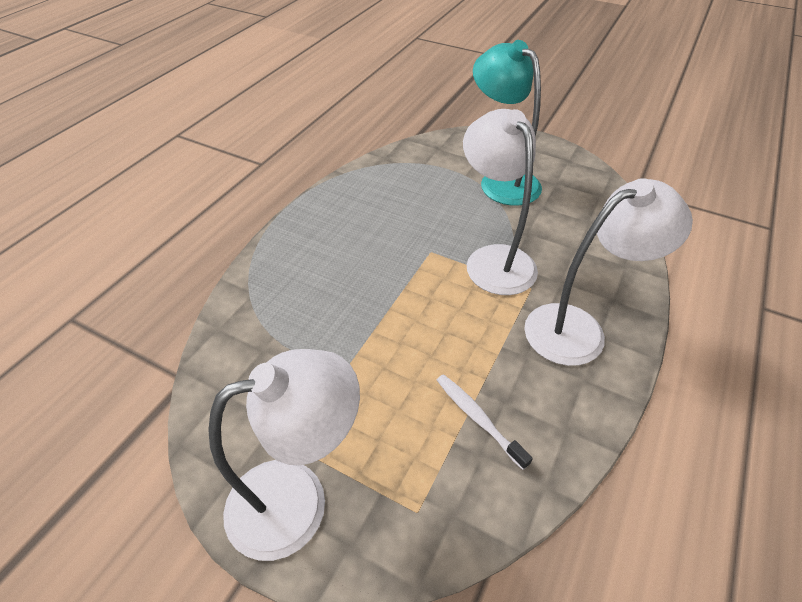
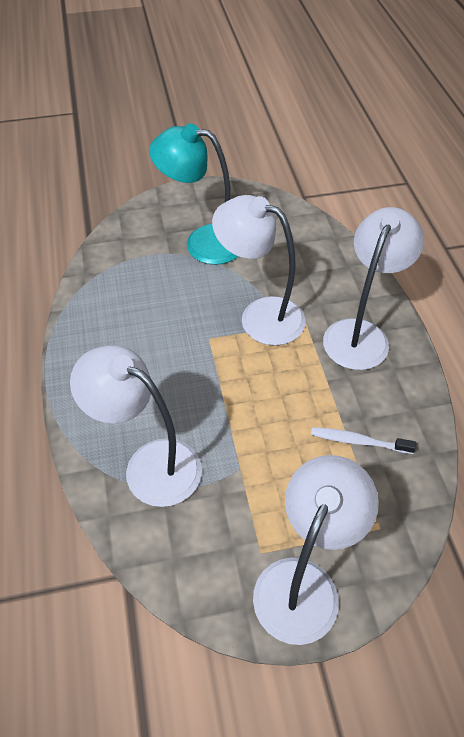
camera: 40 degrees left, 5 degrees up
(285, 313) = (149, 464): none -> white lamp

